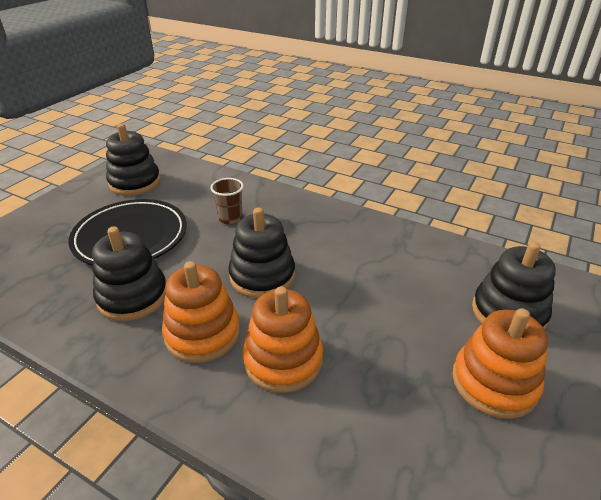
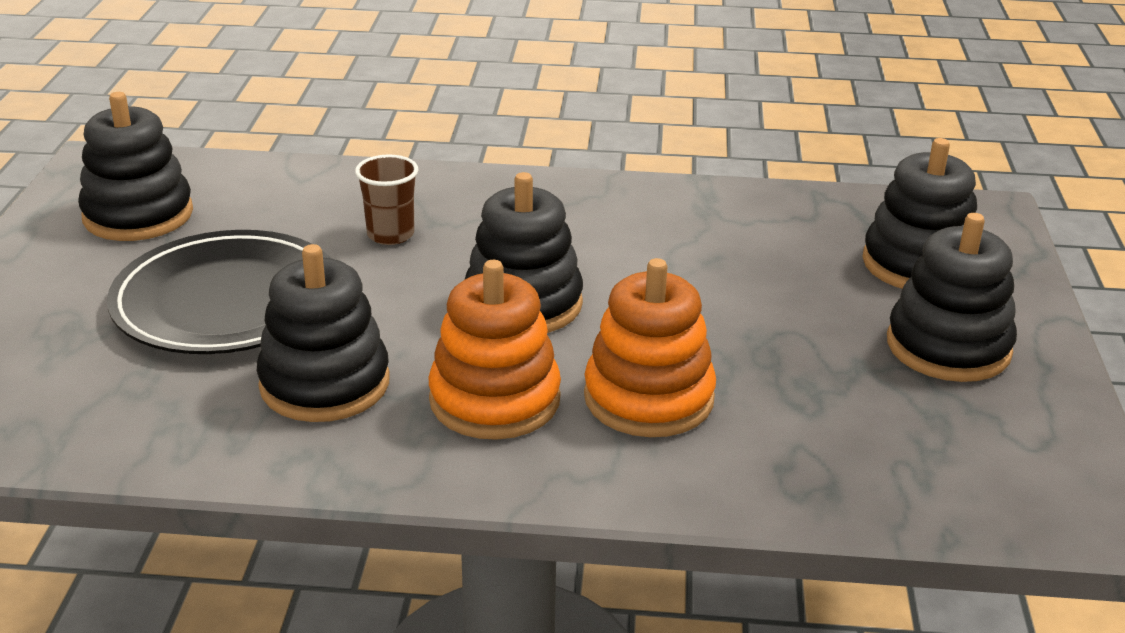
camera: 25 degrees left, 5 degrees down
(494, 382) = (948, 347): orange stacking toy -> black stacking toy

